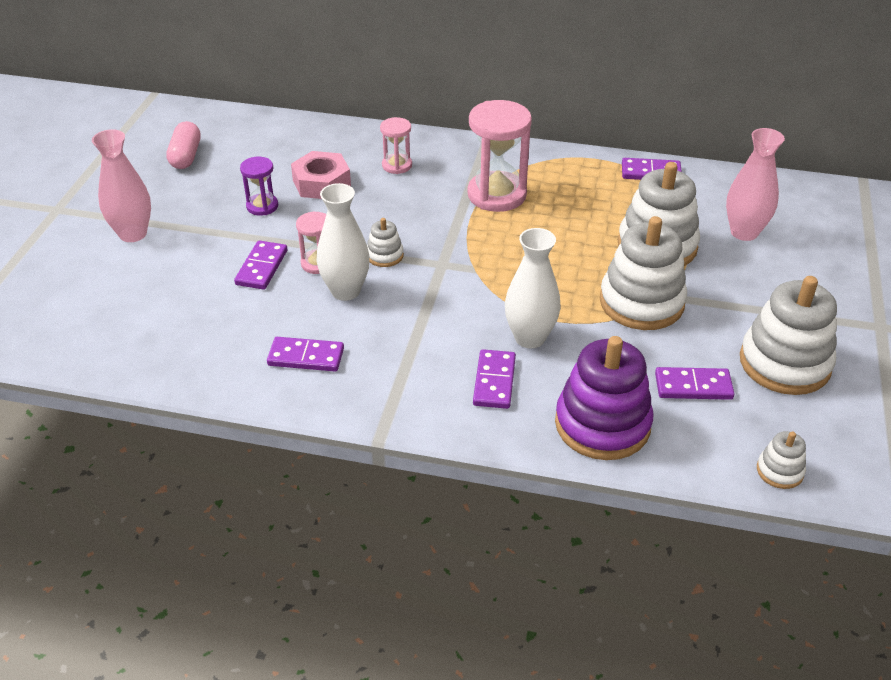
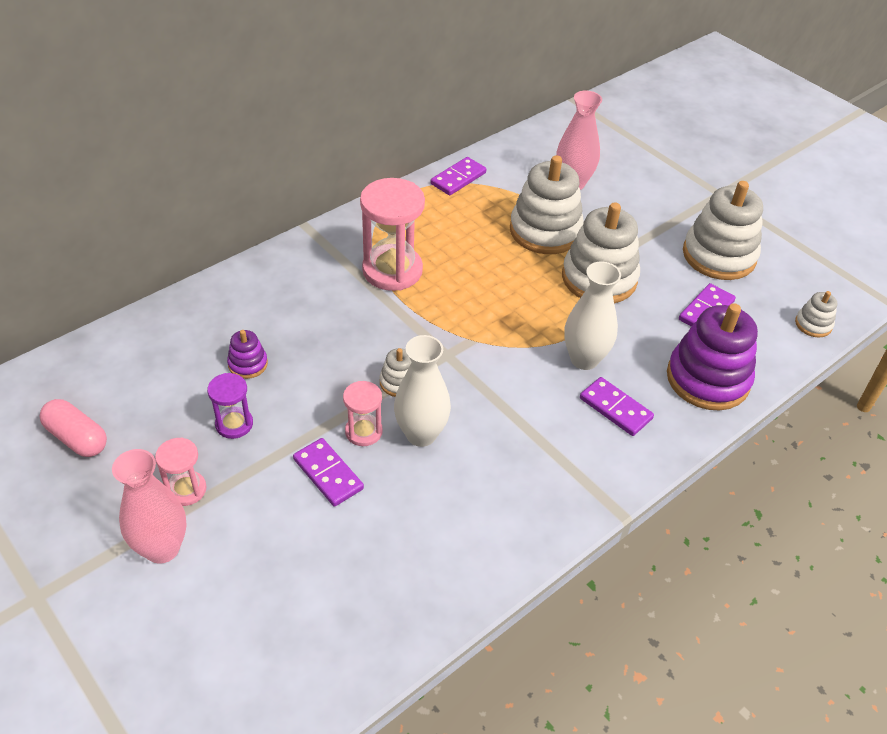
camera: 55 degrees left, 5 degrees up
(306, 357) = (483, 509): purple domino -> none
(321, 183) = (248, 364): pink nut -> purple stacking toy
(397, 165) = (281, 302): pink hourglass -> pink hourglass (186, 489)

